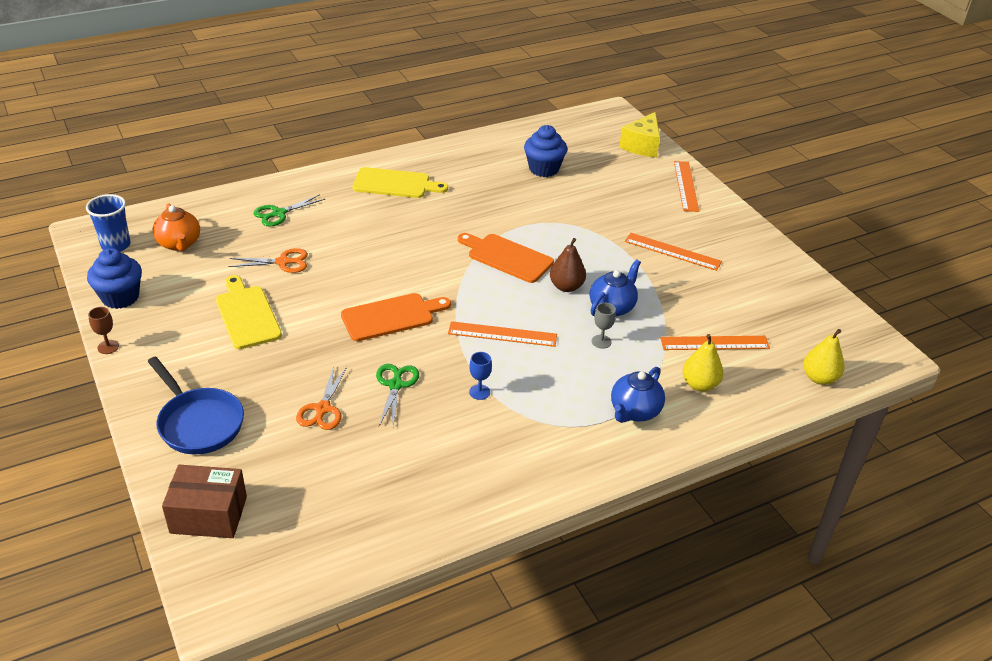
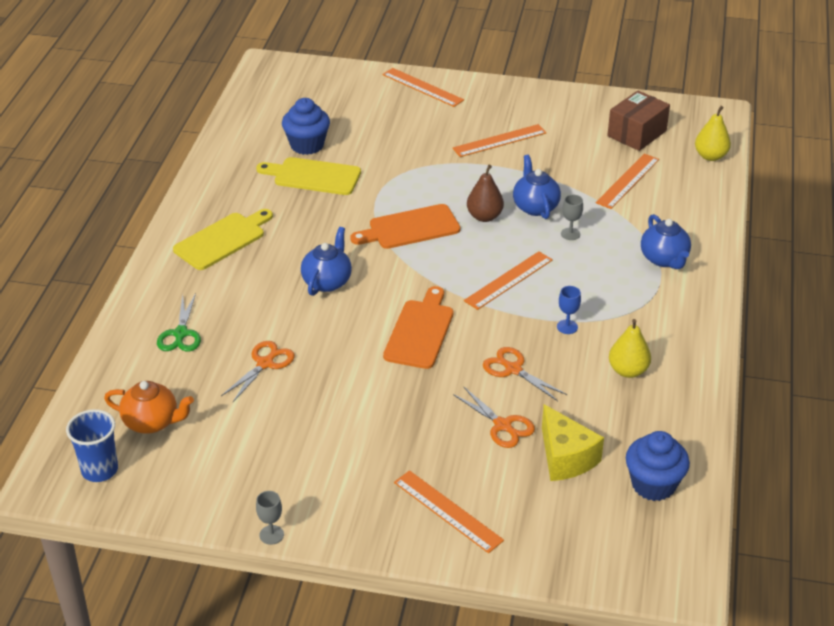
camera: 50 degrees left, 0 degrees up
(108, 347) = (271, 535): brown goblet -> grey goblet
(120, 297) = (197, 498): blue cupcake -> blue cupcake (653, 485)
(199, 423) = (447, 511): blue pan -> orange ruler
(208, 515) = (572, 549): brown box -> brown box (636, 133)
(247, 314) = (321, 420): yellow cutting board -> yellow cutting board (313, 176)
(395, 385) = (513, 369): green scissors -> orange scissors
(400, 248) = (327, 281): none -> blue teapot
(642, 146) = (339, 77): yellow cheese -> yellow cheese (565, 458)
(699, 384) = (665, 213): yellow pear -> yellow pear (628, 371)

